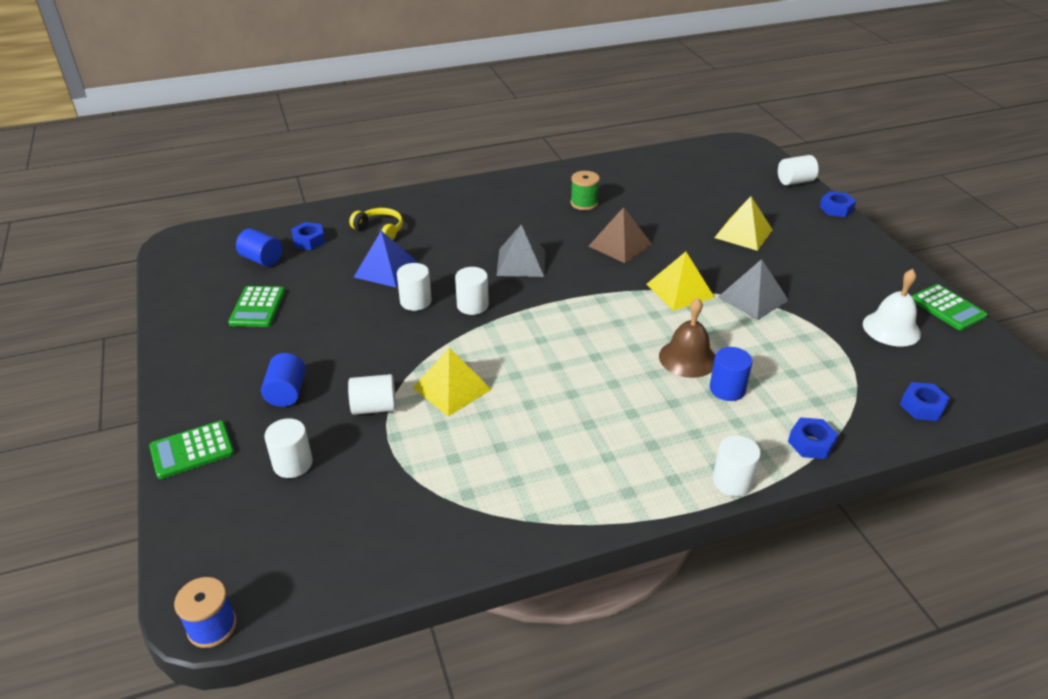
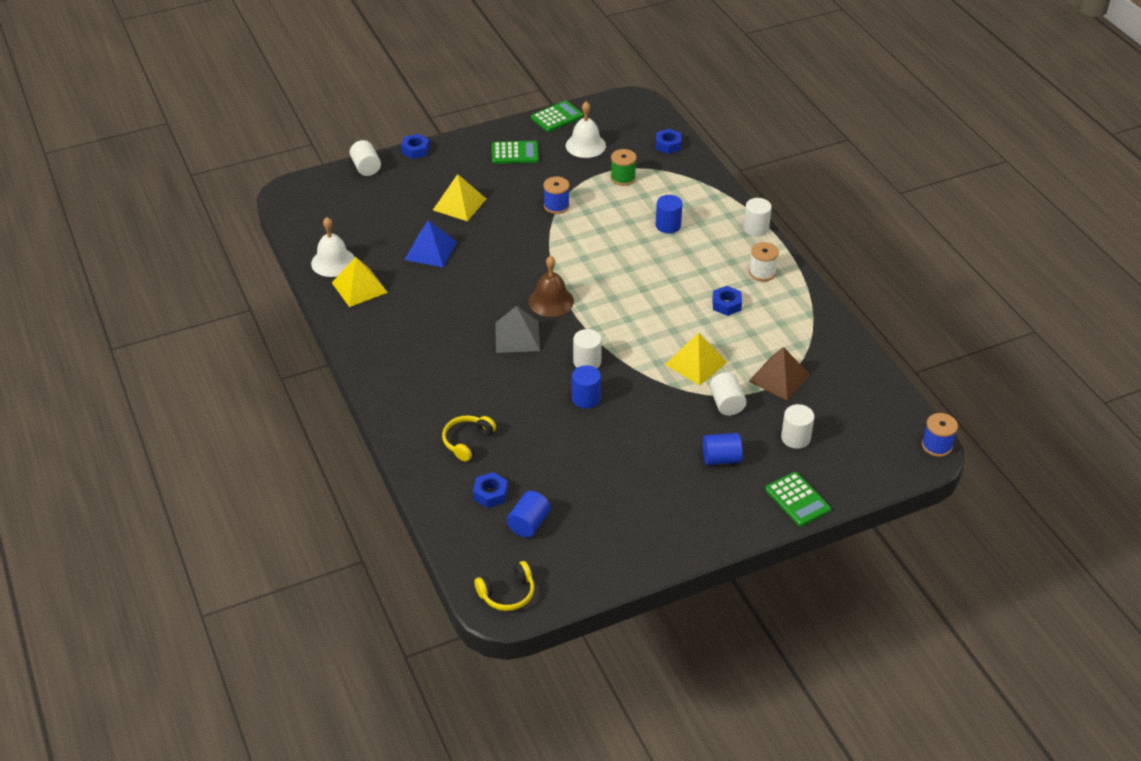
camera: 95 degrees left, 5 degrees up
(189, 246) = (507, 593): none -> yellow headphones
(257, 307) = (609, 506): green calculator -> green calculator (515, 153)
(386, 269) = (537, 426): blue pyramid -> blue pyramid (430, 250)
(415, 301) = (586, 398): white cylinder -> blue cylinder
(584, 203) = (409, 300): green spool -> green spool (623, 178)
(620, 245) = (483, 276): brown pyramid -> brown pyramid (779, 378)
(627, 475) = (762, 272): none -> white spool
(641, 166) = (333, 262): none -> white bell
(680, 290) = (550, 243): yellow pyramid -> yellow pyramid (359, 287)
(687, 358) = (637, 242): brown bell -> brown bell (551, 301)
(753, 298) = (556, 206): grey pyramid -> blue spool
(811, 443) = (713, 194): blue nut -> blue nut (726, 304)

